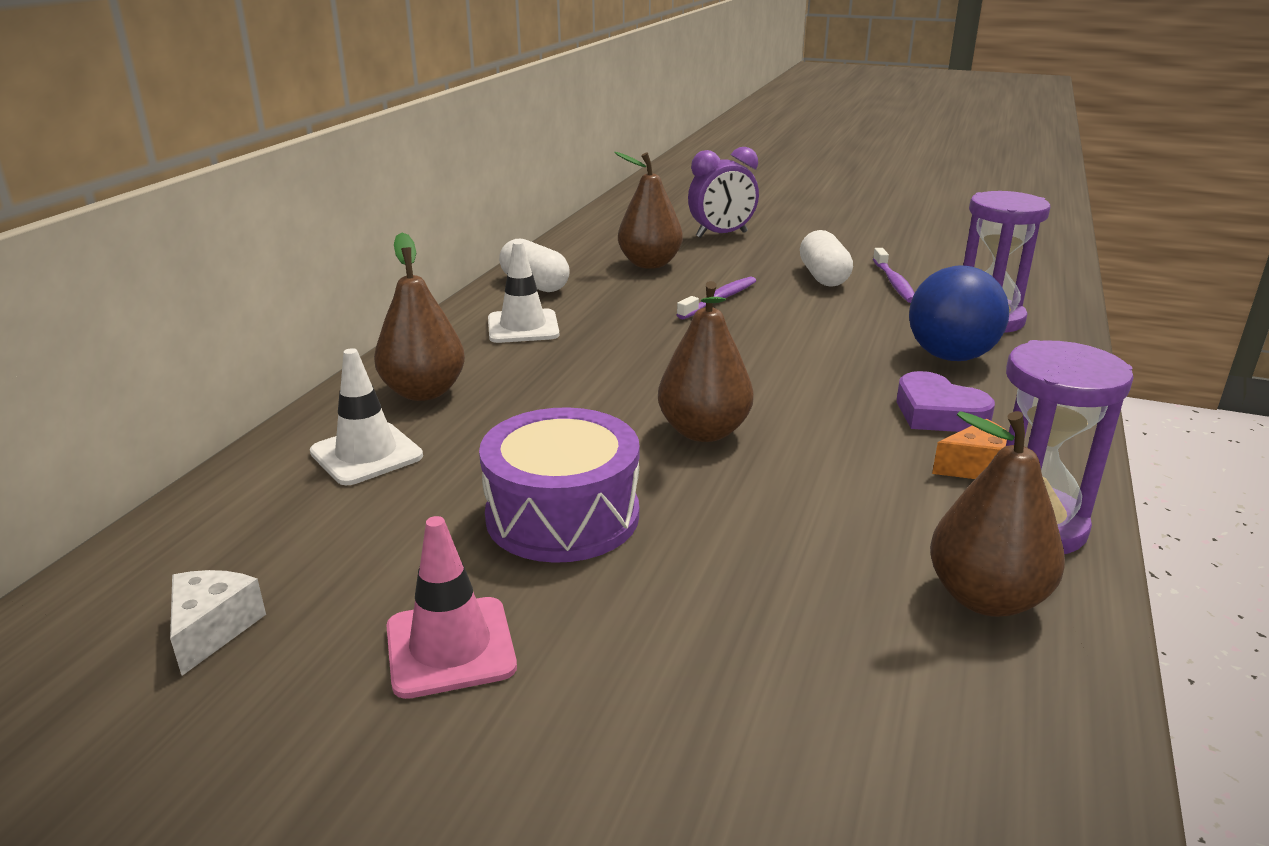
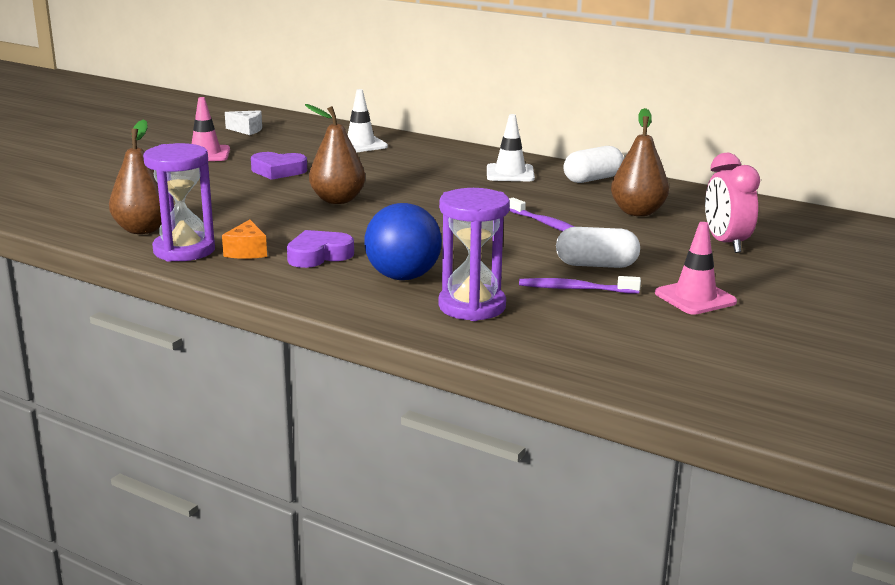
camera: 100 degrees right, 5 degrees down
(424, 392) = (423, 153): brown pear -> none
(562, 515) = (278, 171): purple drum -> purple heart
(721, 235) = (726, 243): purple clock -> pink clock
(866, 245) = (695, 298): none -> pink traffic cone

